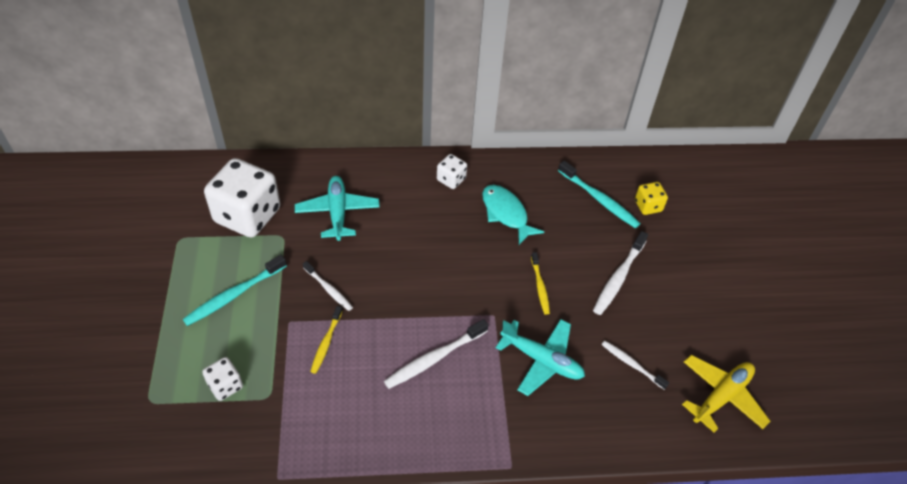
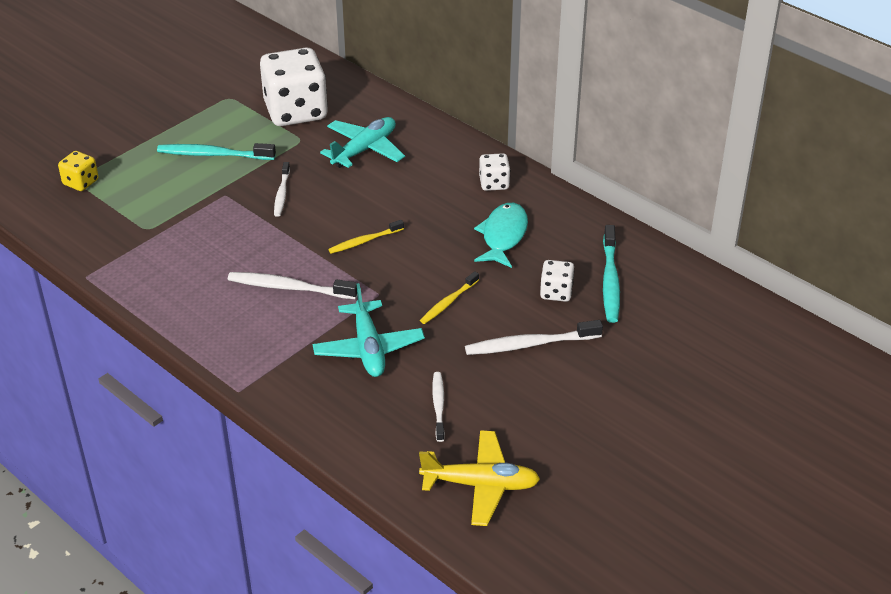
camera: 50 degrees right, 10 degrees down
(225, 386) = (131, 203): white dice -> white dice (556, 292)
(326, 343) = (230, 224): yellow toothbrush -> yellow toothbrush (364, 241)
(648, 206) = (652, 316): yellow dice -> yellow dice (81, 182)

